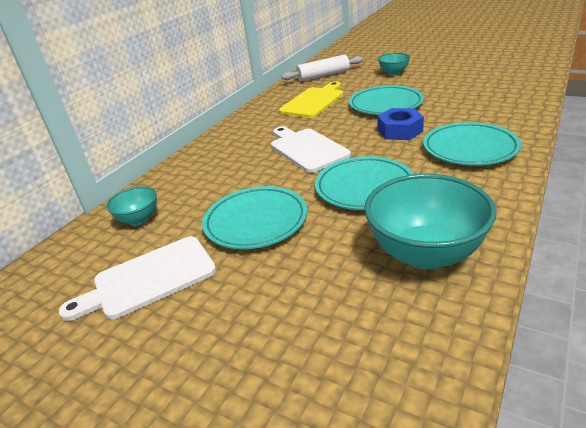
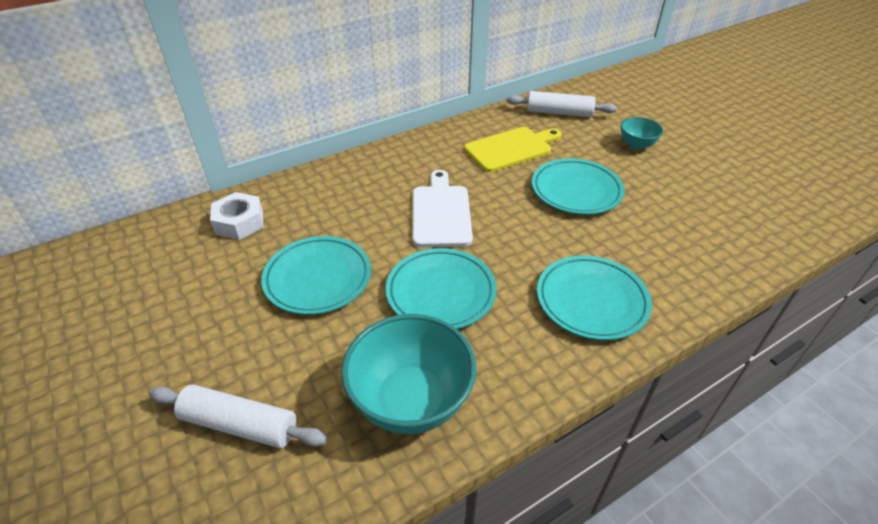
camera: 25 degrees right, 10 degrees up
(139, 219) = (239, 222): turquoise bowl -> white nut
(149, 279) = (195, 291): white cutting board -> none
(304, 341) = (240, 424): none -> white rolling pin
(399, 131) = (550, 236): blue nut -> none

